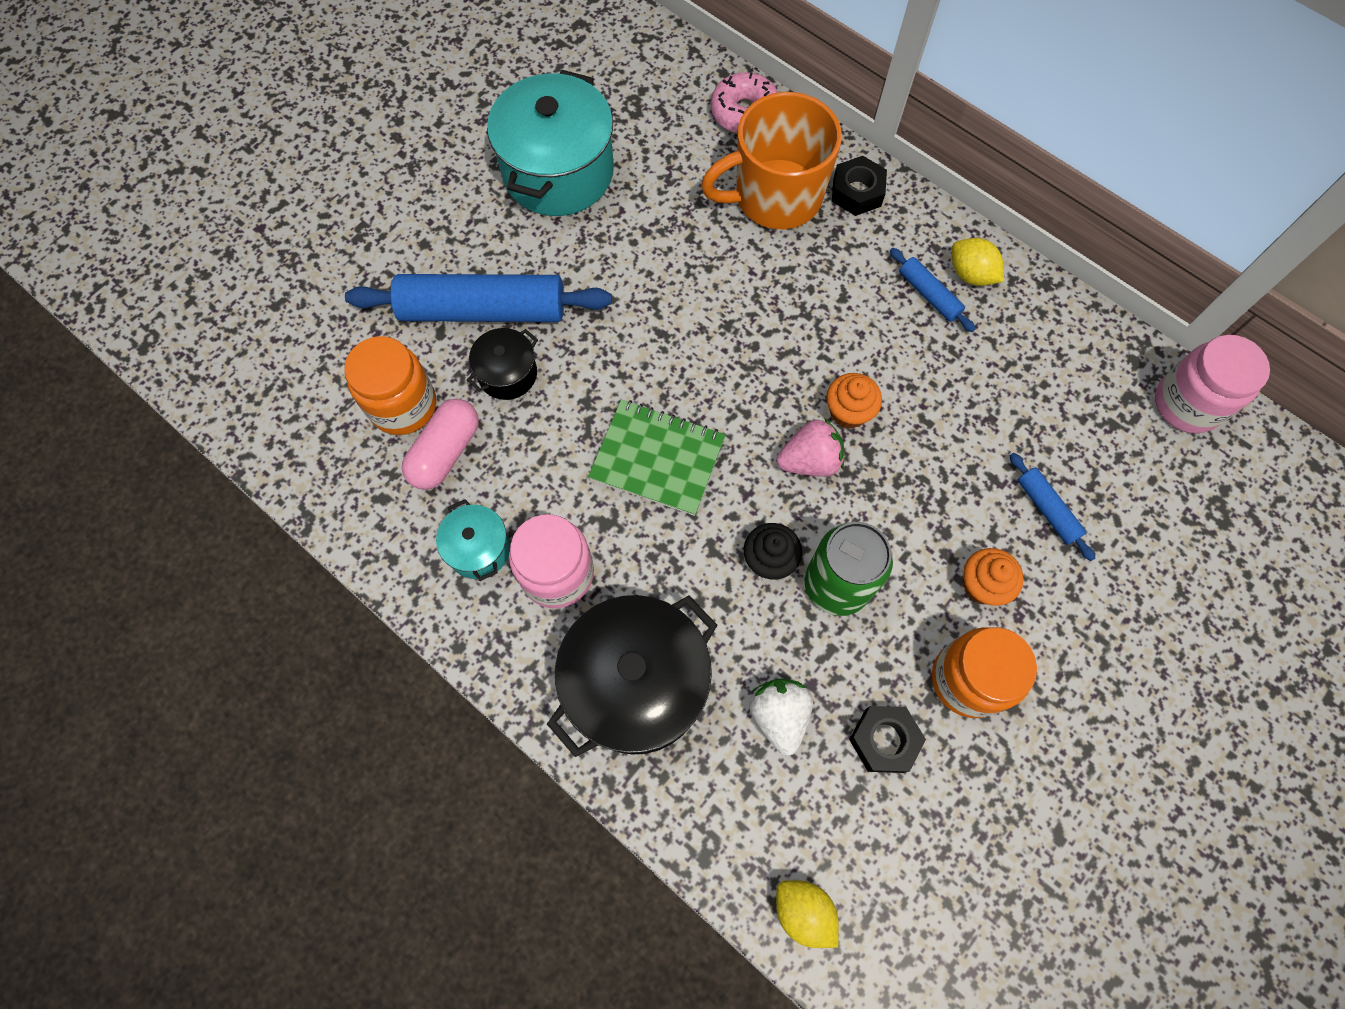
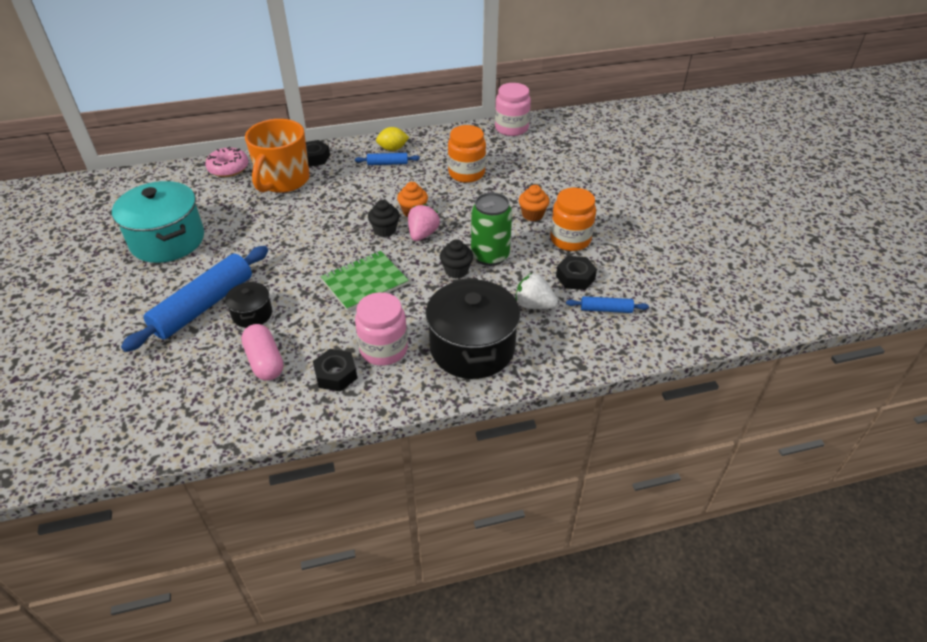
camera: 55 degrees left, 25 degrees down
(403, 405) = (215, 366): orange jar -> orange jar (466, 173)
(479, 549) = (336, 375): turquoise pot -> black nut
(779, 404) = (385, 230): none -> black cupcake
(803, 911) = (633, 343): yellow lemon -> none
(1047, 509) = (517, 182): blue rolling pin -> blue rolling pin (606, 309)

